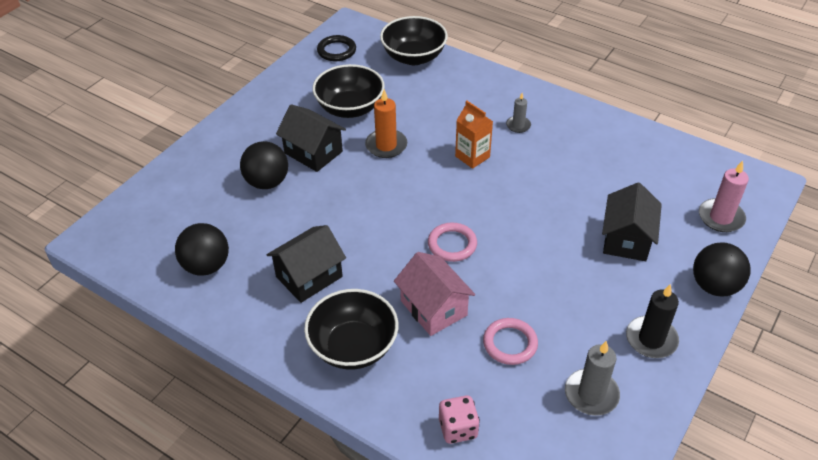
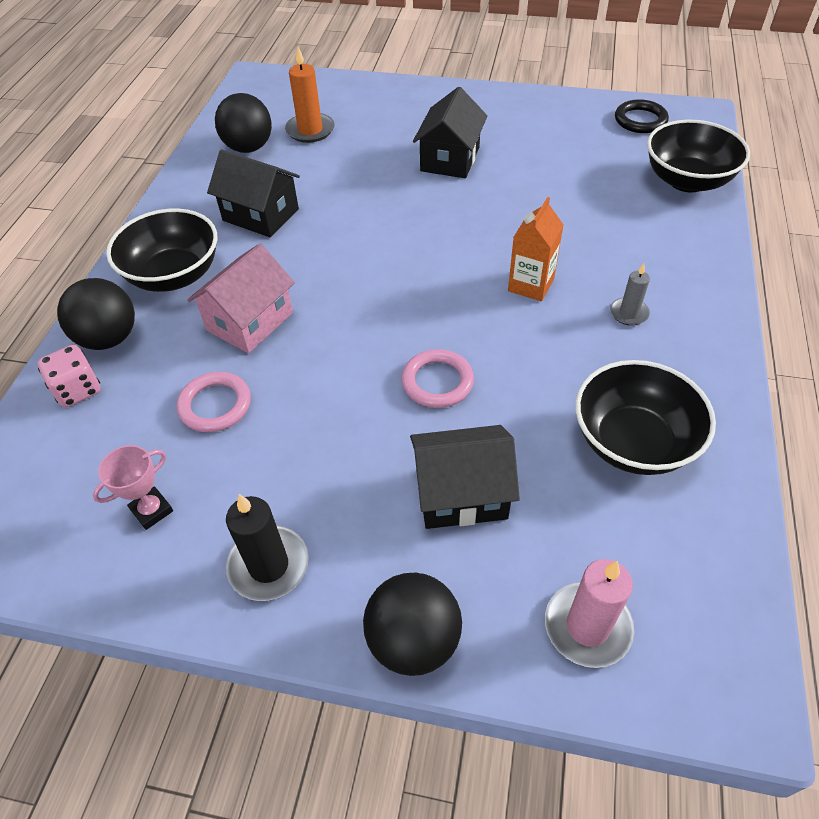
camera: 70 degrees right, 5 degrees up
(267, 182) = (383, 144): black ball -> black ball (109, 338)
(350, 108) = (544, 161): black bowl -> black bowl (633, 442)
(386, 145) = (499, 207): orange candle -> orange candle (310, 130)
(452, 244) = (359, 309): pink ring -> pink ring (437, 382)
(591, 394) = (152, 510): grey candle -> pink trophy

